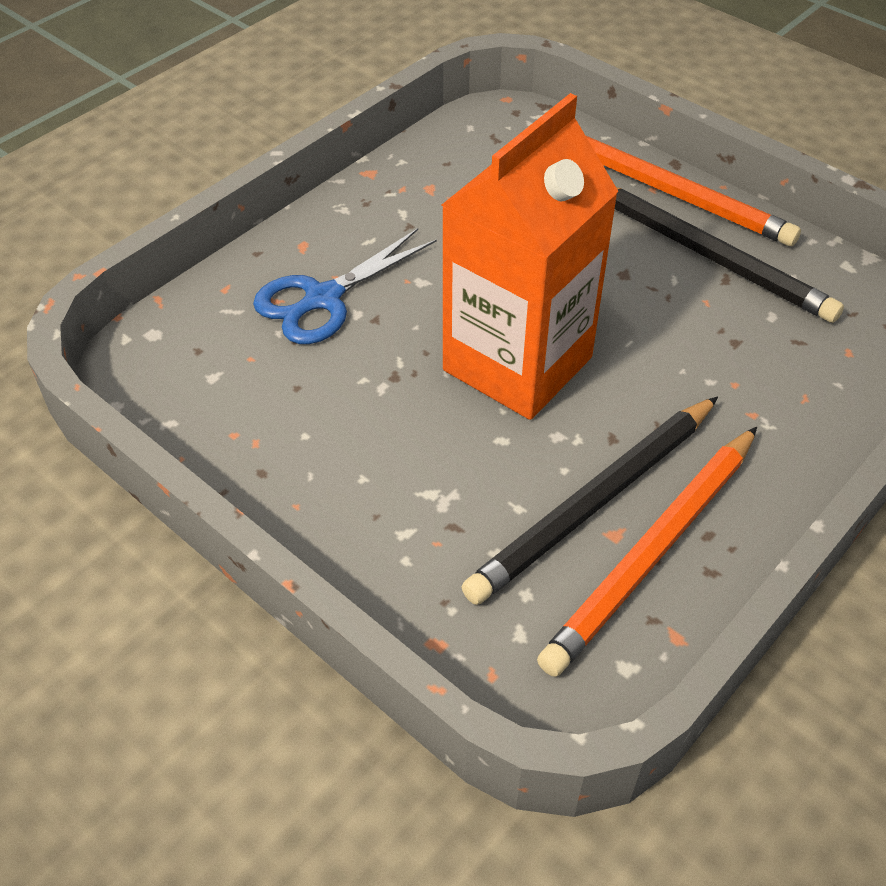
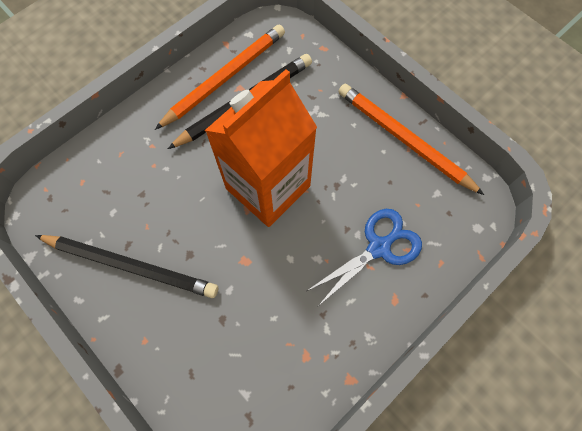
camera: 175 degrees left, 20 degrees up
(670, 192) = (133, 334): orange pencil -> orange pencil (404, 139)
(708, 255) = (130, 266): black pencil -> black pencil turned 150 degrees clockwise

